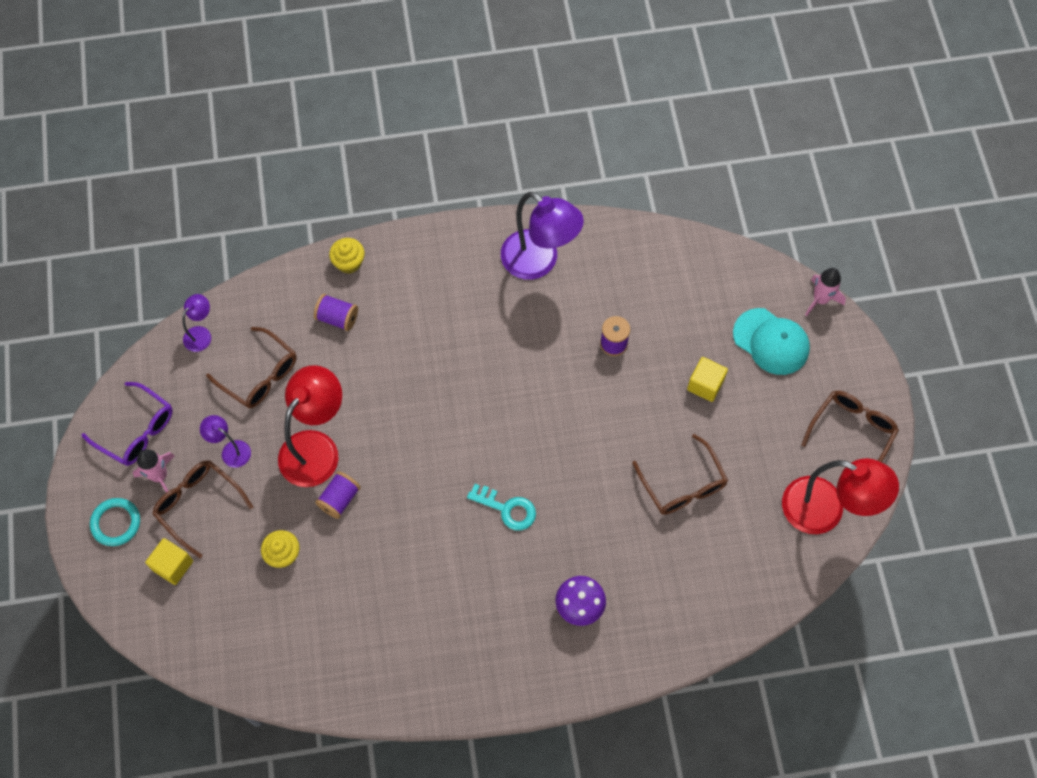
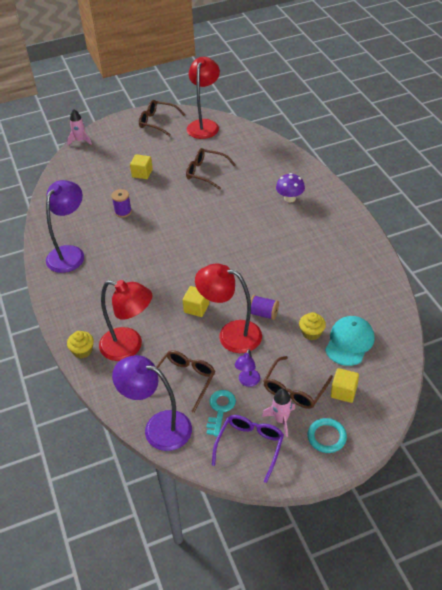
camera: 100 degrees left, 20 degrees down
(201, 334) = (158, 427): purple lamp -> purple lamp, size x2.07
(337, 318) = (129, 347): purple spool -> red lamp
(378, 412) = (196, 308): none -> yellow cube
(507, 509) = (243, 236): turquoise key -> turquoise key (220, 409)
(683, 485) = (205, 172): brown glasses -> brown glasses turned 120 degrees counterclockwise
(771, 341) = (110, 154): turquoise cap -> turquoise cap (349, 342)

